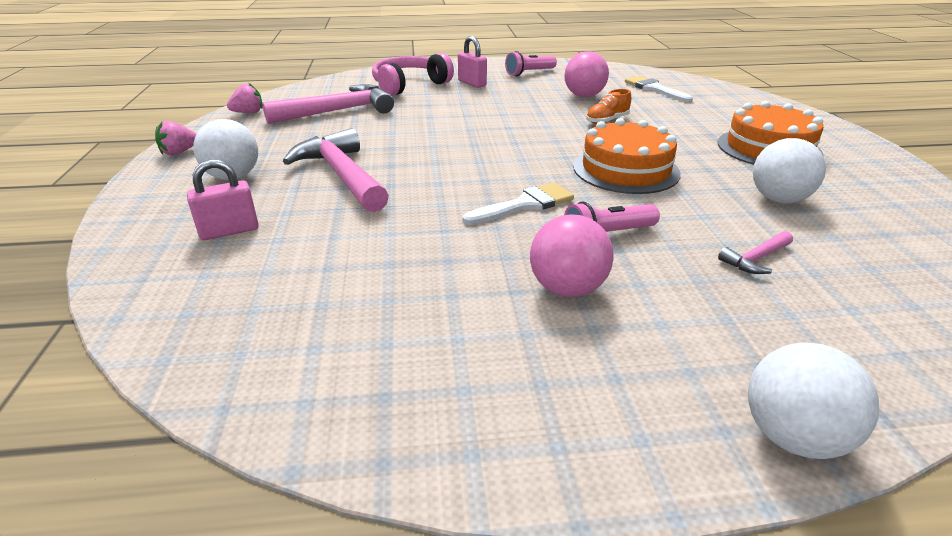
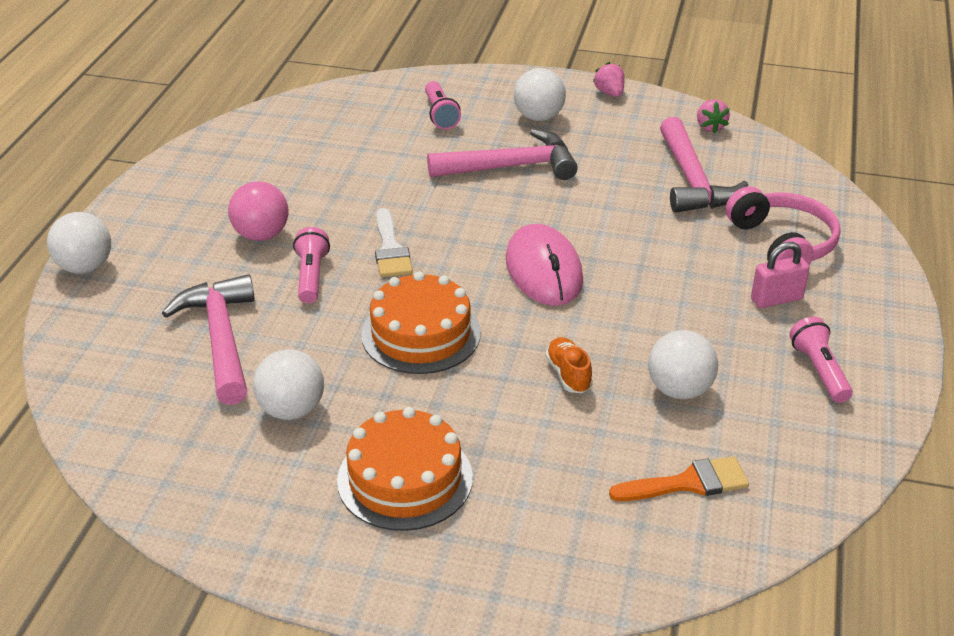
camera: 110 degrees right, 5 degrees up
(229, 231) = (440, 115): pink padlock -> pink flashlight
(499, 141) = (543, 270): none -> pink mouse
(584, 96) = (679, 390): pink ball -> white ball
(654, 89) = (688, 483): white brush -> orange brush
(755, 259) = (221, 338): pink hammer -> pink hammer, size x2.23

